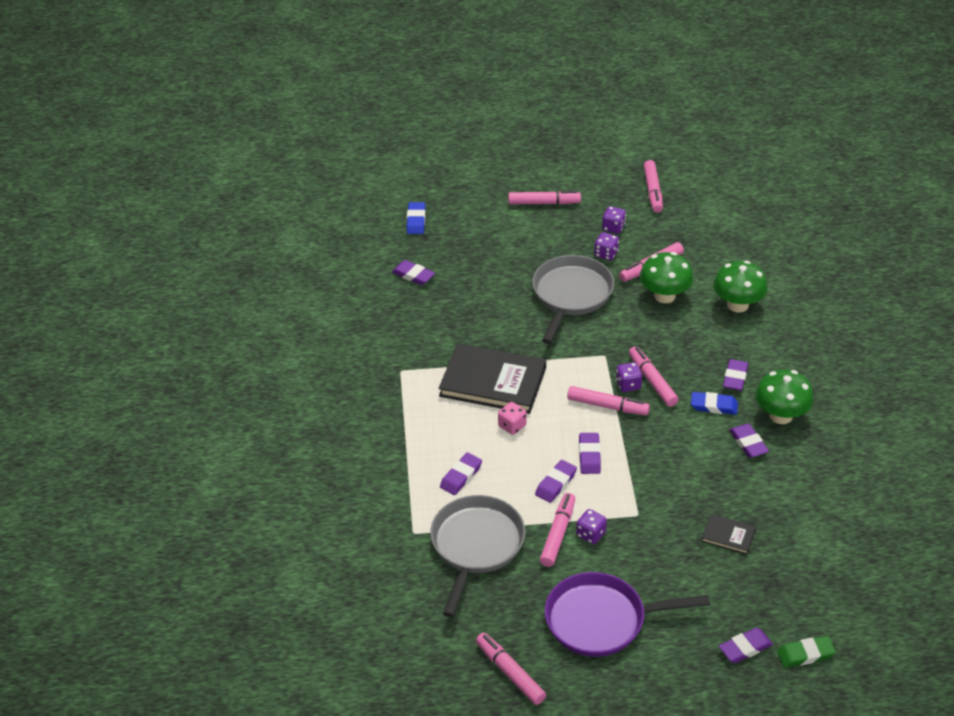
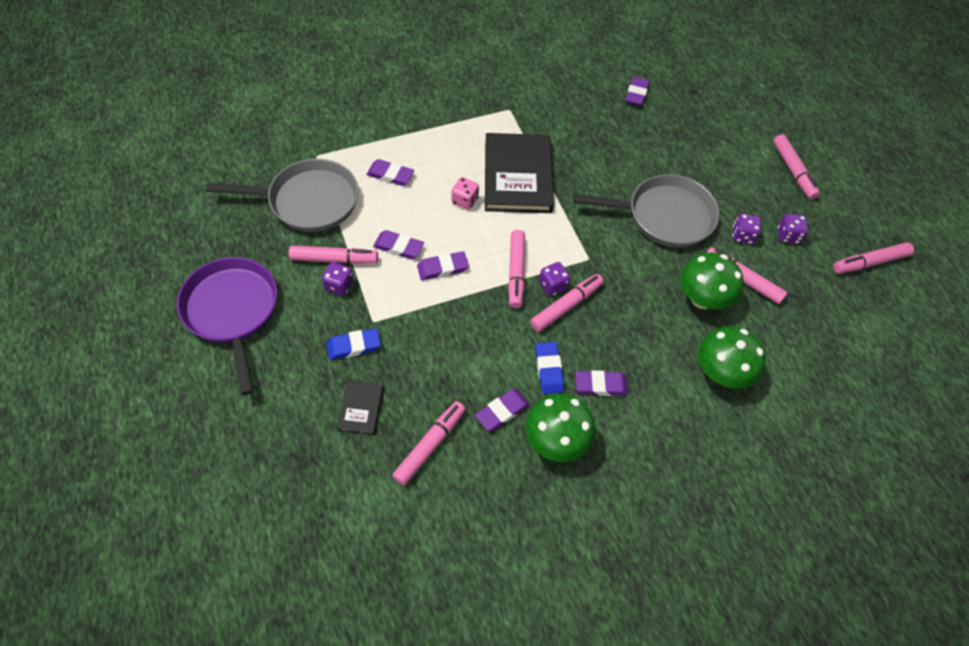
camera: 70 degrees right, 15 degrees up
(416, 221) = (712, 81): blue eraser -> blue eraser (354, 346)
(510, 673) = (164, 251): pink marker -> pink marker (430, 445)
(745, 648) = (209, 444): purple eraser -> none
(805, 654) = (205, 507): green eraser -> none

